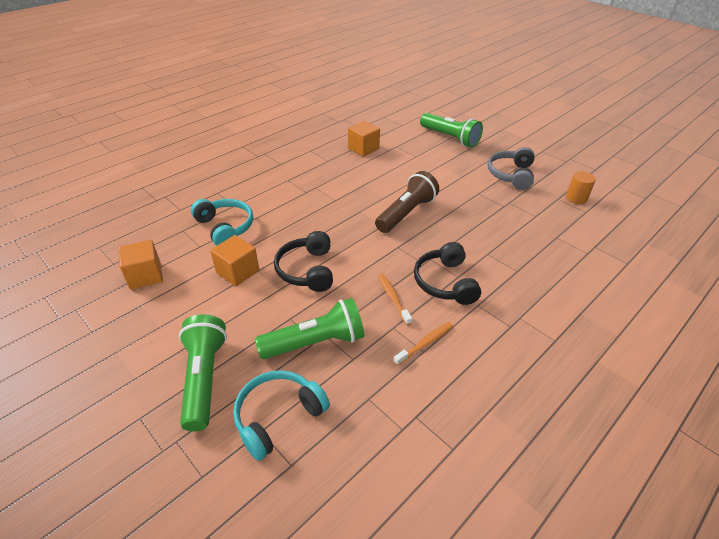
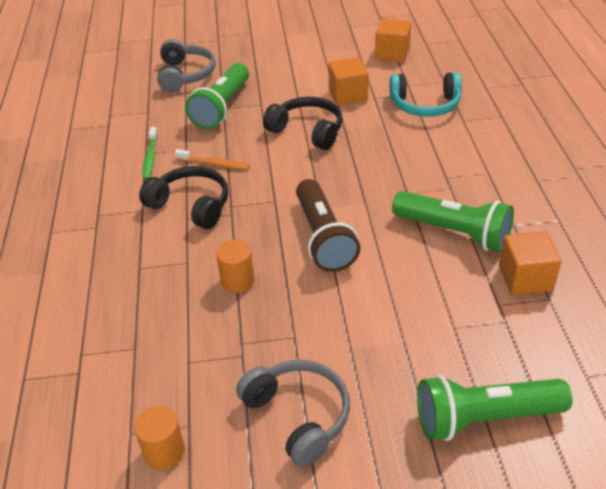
camera: 130 degrees right, 0 degrees up
(204, 378) = (252, 57): green flashlight -> green flashlight (454, 232)
(278, 417) = (185, 75): turquoise headphones -> grey headphones
(425, 343) = (150, 158): orange toothbrush -> green toothbrush
(473, 227) = (237, 281): none -> orange cylinder

